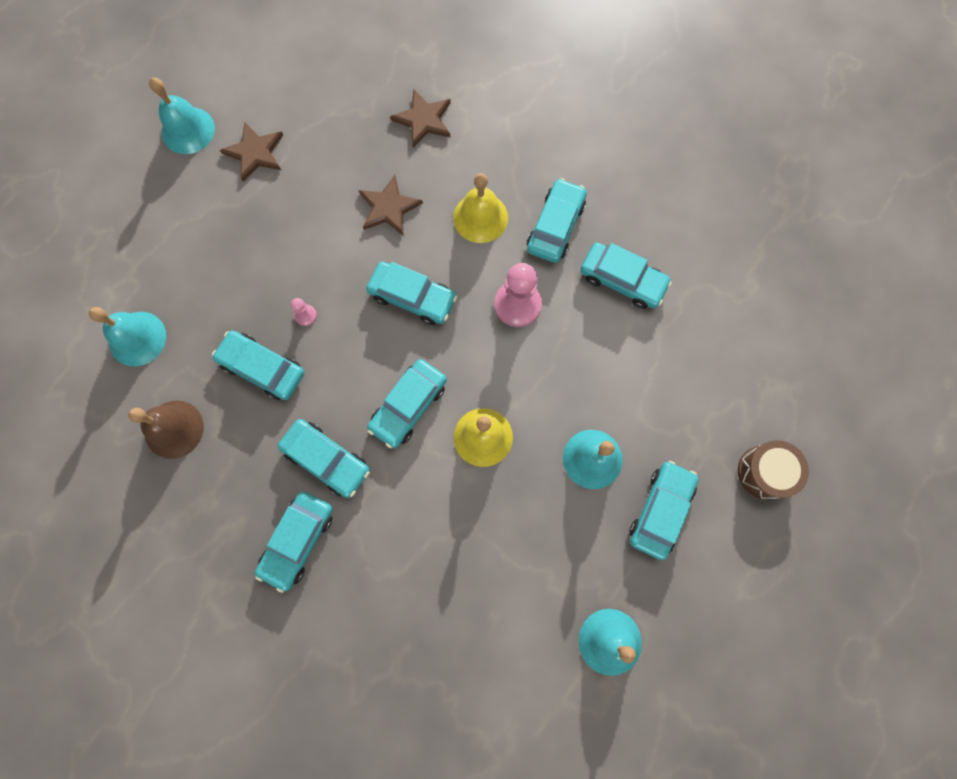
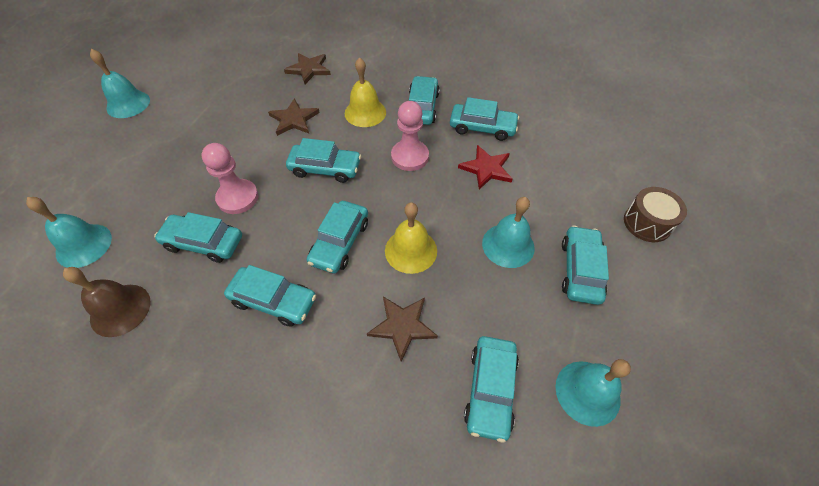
camera: 15 degrees left, 20 degrees down
(255, 153) = (183, 107): brown star -> brown star (402, 326)
(298, 540) = (256, 379): turquoise car -> turquoise car (490, 390)
(305, 315) = (238, 198): pink pawn -> pink pawn, size x2.17
(605, 346) = (486, 169): none -> red star

